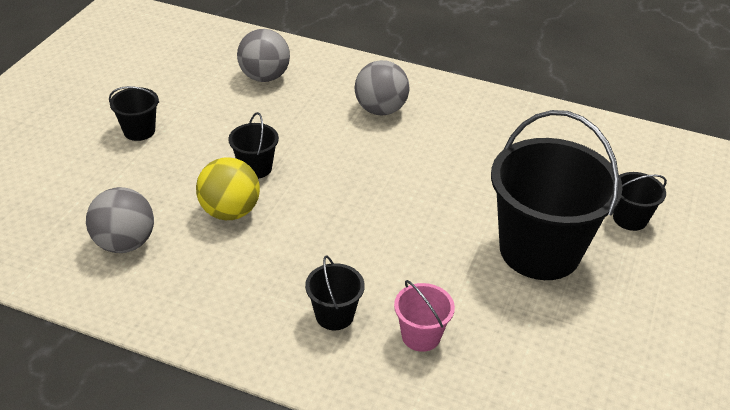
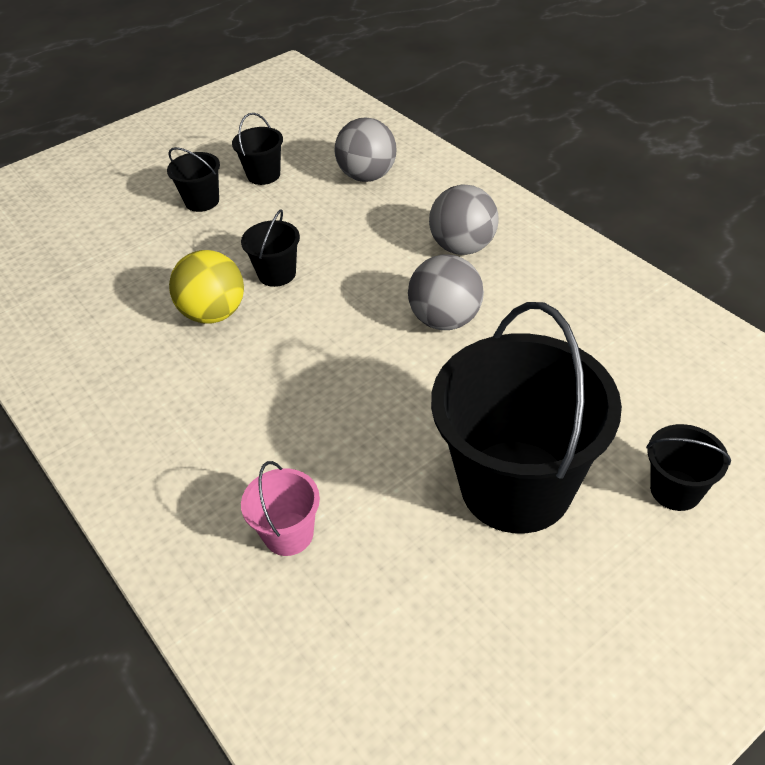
camera: 35 degrees right, 5 degrees up
(125, 243) = (95, 313): grey ball -> grey ball (445, 320)
(334, 315) = (219, 469): black bucket -> black bucket (263, 175)

